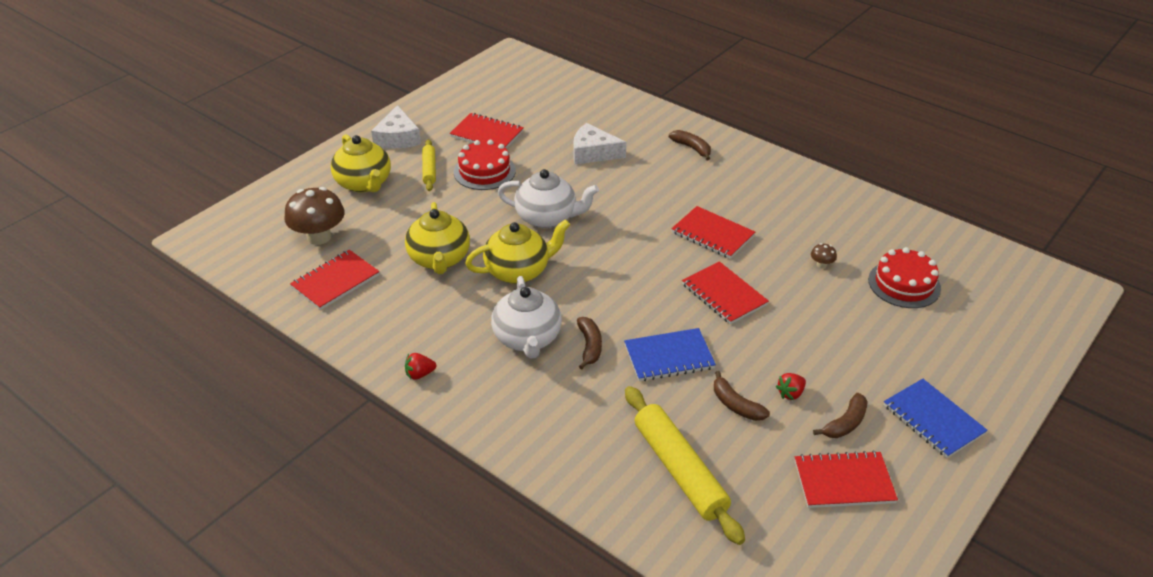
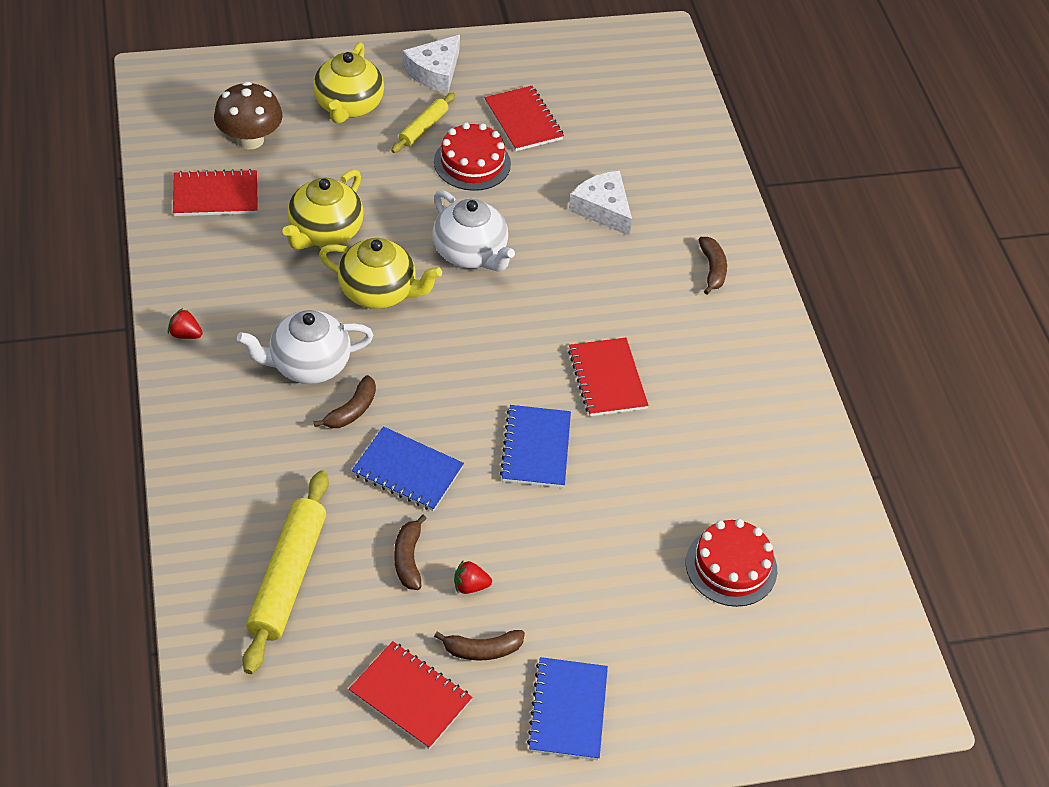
camera: 35 degrees right, 10 degrees up
(527, 339) = (308, 365): white teapot -> white teapot turned 45 degrees clockwise
(724, 295) = (536, 448): red notebook -> blue notebook
(821, 265) = (674, 486): brown mushroom -> none

